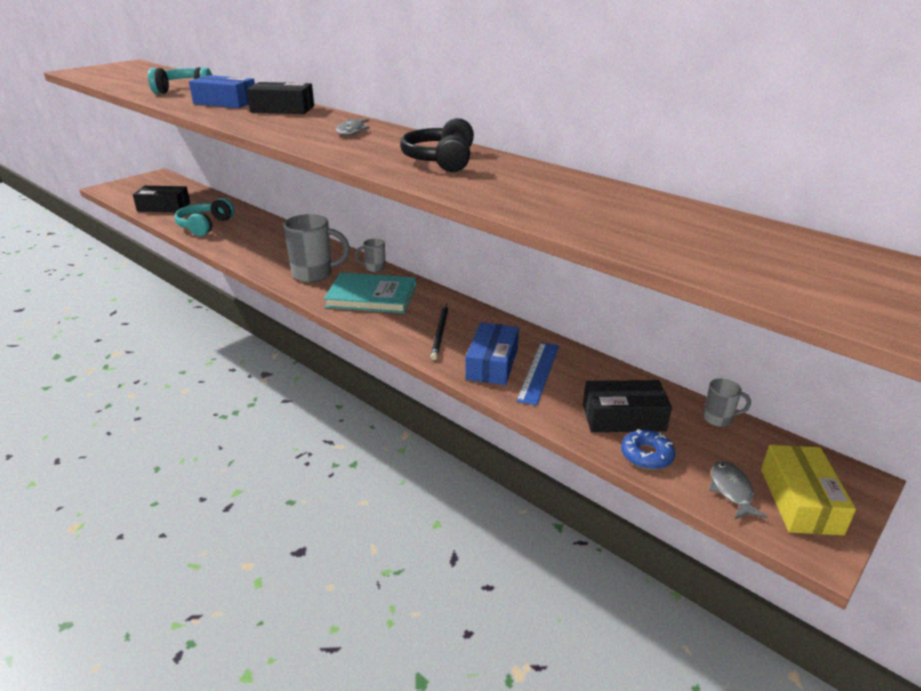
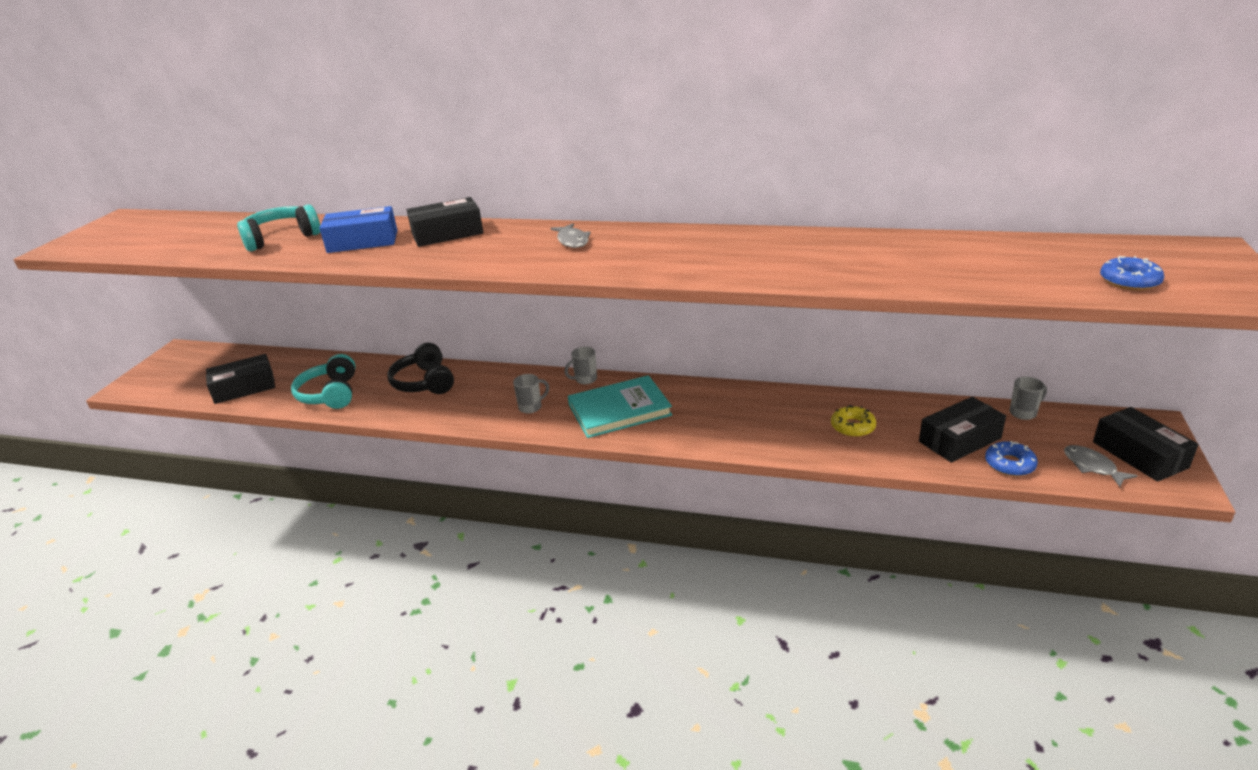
camera: 25 degrees left, 0 degrees up
(314, 274) = (531, 407): grey mug -> grey mug, size x0.51
(440, 333) = (728, 422): black pencil -> none
(441, 160) = (716, 250): black headphones -> black headphones (424, 382)
(492, 364) = (807, 434): blue box -> none
(538, 372) = (852, 427): blue ruler -> yellow donut
(778, 276) = (1129, 281): none -> blue donut
(800, 501) = (1139, 455): yellow box -> black box

